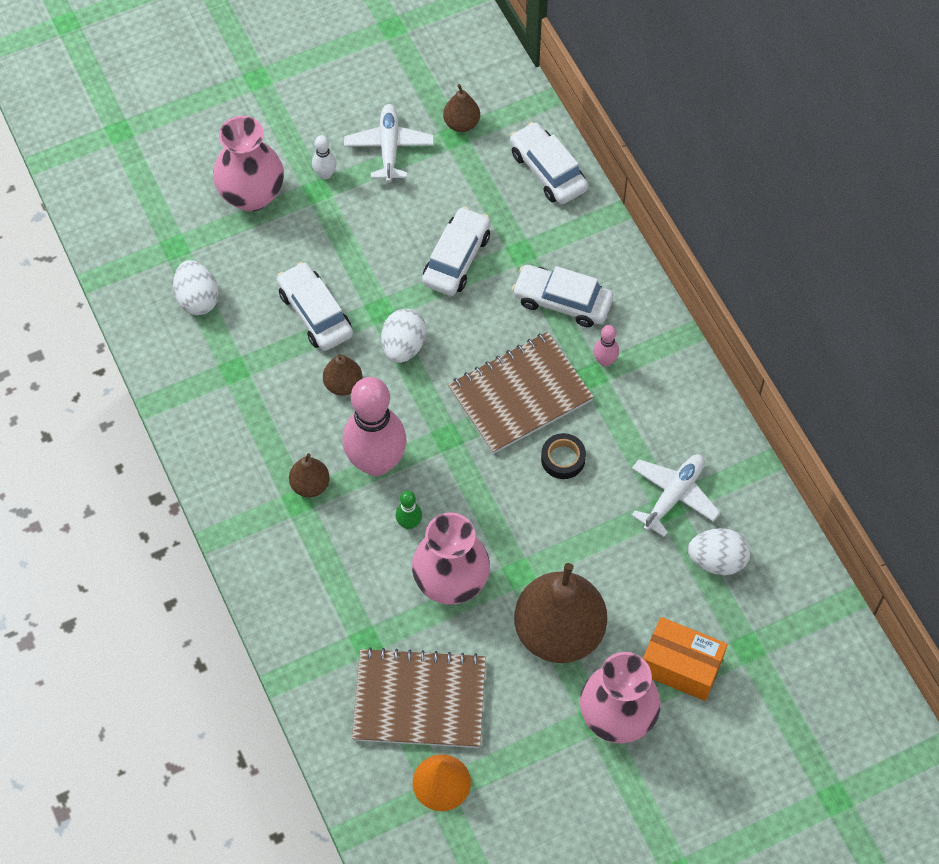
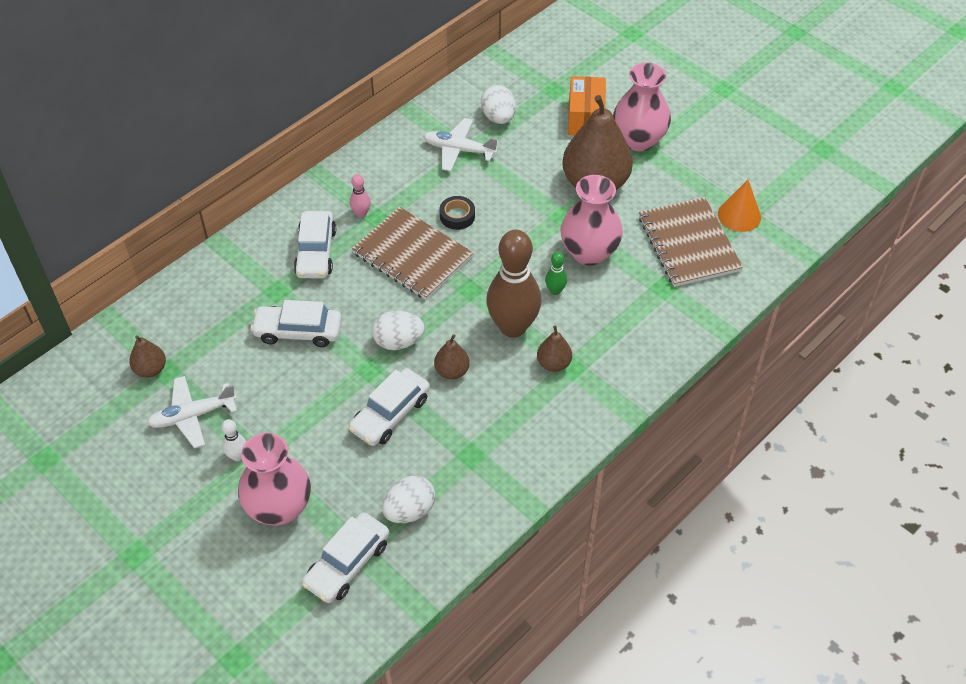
camera: 110 degrees left, 10 degrees down
(376, 462) = (513, 327): pink bowling pin -> brown bowling pin
(547, 171) = (187, 295): white car -> white car (347, 564)

